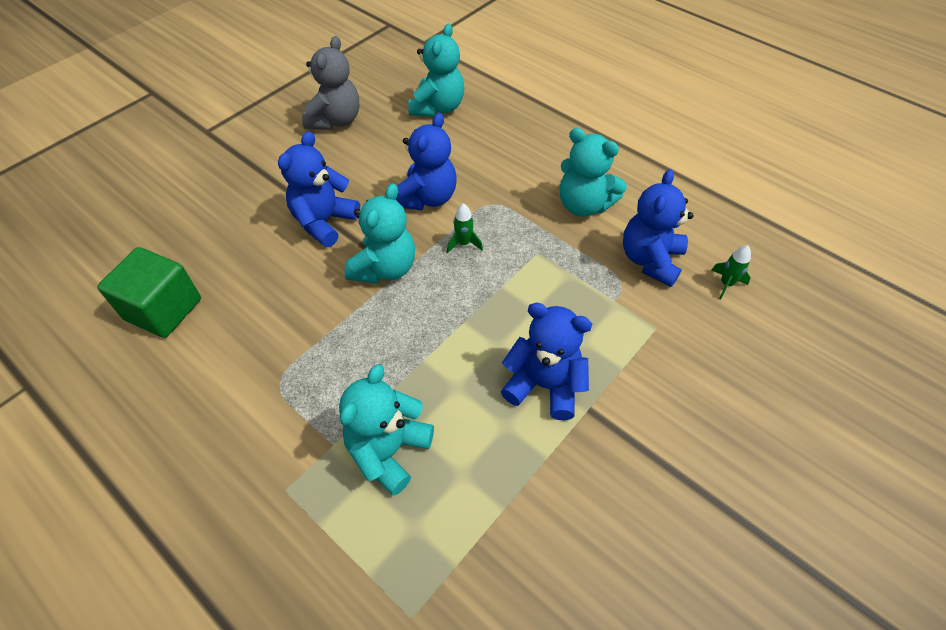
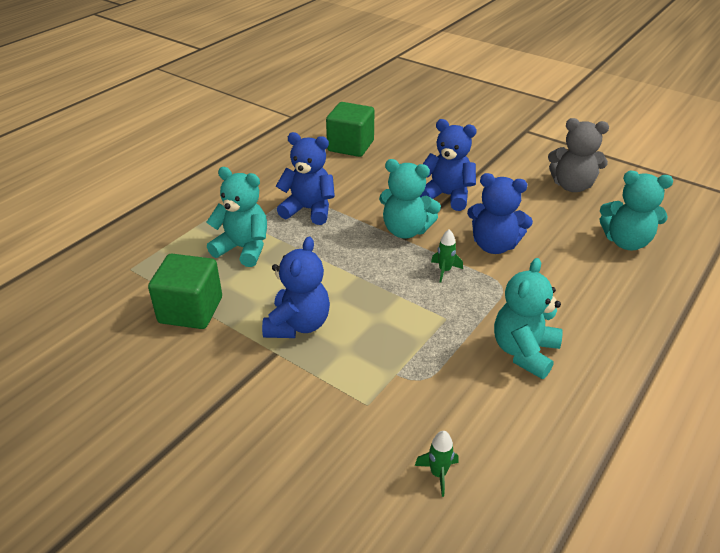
camera: 85 degrees right, 15 degrees down
(513, 512) = (190, 310): none -> green cube
(650, 260) = (458, 405): blue teddy bear -> blue teddy bear (309, 210)

